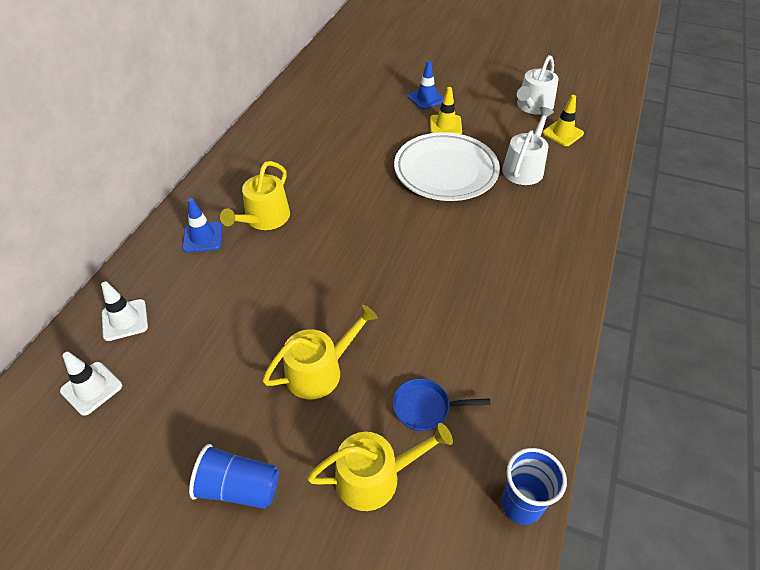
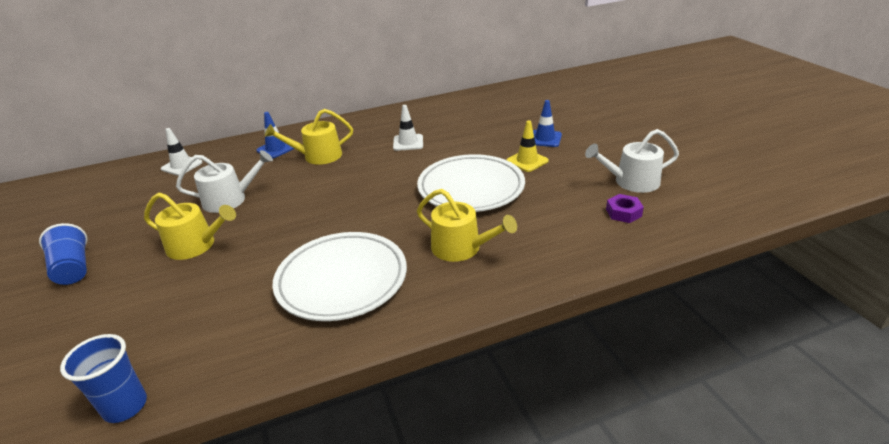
camera: 50 degrees right, 15 degrees down
(91, 388) = (121, 185): white traffic cone -> white traffic cone (408, 142)
(375, 477) = (112, 317): yellow watering can -> yellow watering can (461, 248)
(425, 408) = (196, 306): blue pan -> none
(488, 301) = (342, 280): none -> white plate
(524, 167) = (538, 218): white watering can -> white watering can (230, 199)
(562, 133) = (623, 213): yellow traffic cone -> purple nut

